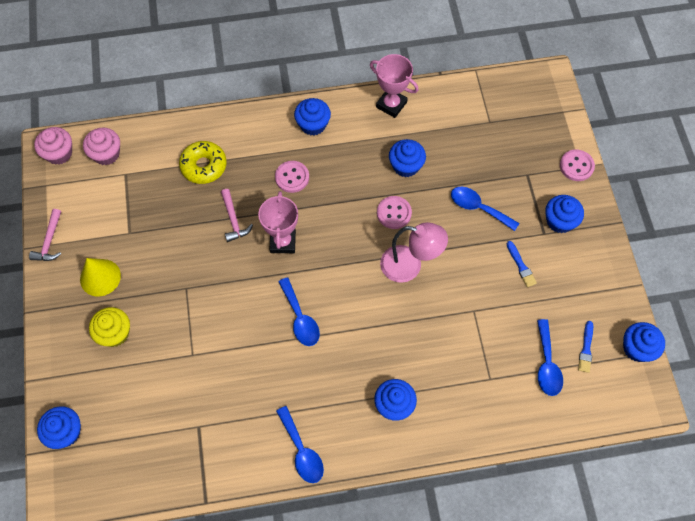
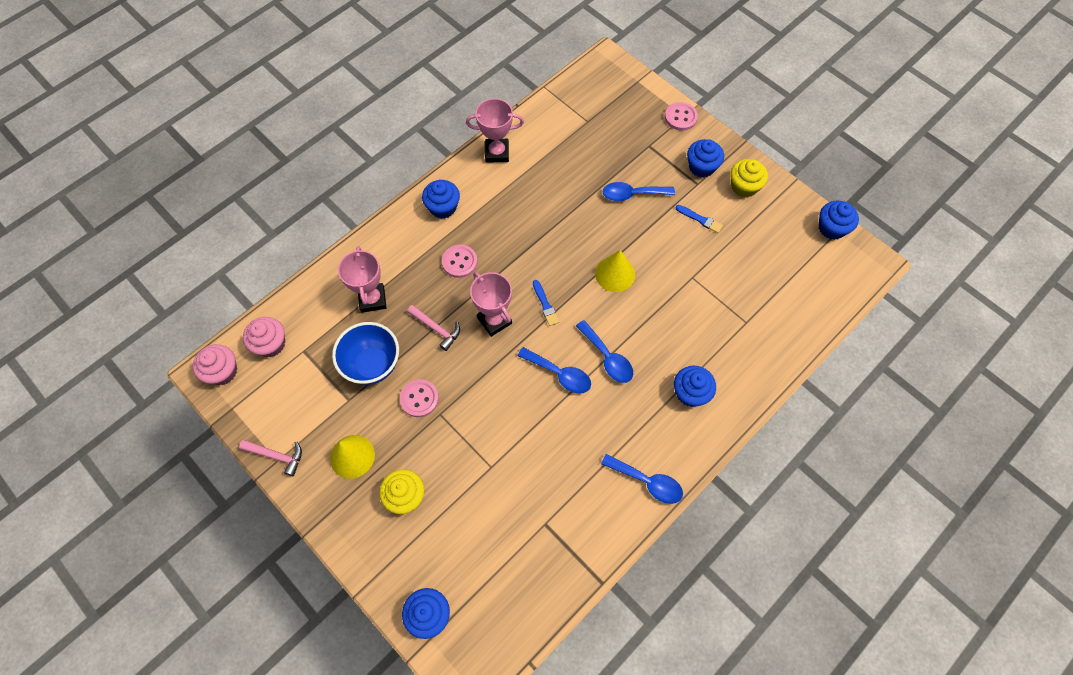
camera: 35 degrees left, 0 degrees up
(49, 241) = (276, 456): pink hammer -> pink hammer turned 45 degrees counterclockwise
(166, 217) = (372, 365): none -> blue bowl
(204, 166) = (372, 299): yellow donut -> pink trophy
(394, 213) = (568, 239): pink button -> pink button (419, 399)
(406, 166) = (548, 195): blue cupcake -> none
(409, 266) = (615, 274): pink lamp -> yellow cone
(547, 364) = (778, 283): blue spoon -> blue spoon (607, 357)
(585, 261) = (744, 186): none -> yellow cupcake
(586, 349) = (797, 252): blue brush -> blue brush (545, 305)

